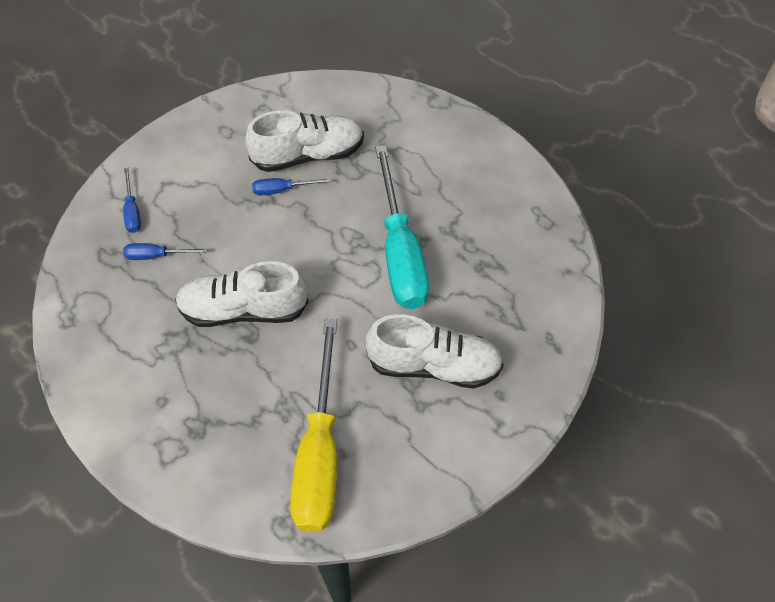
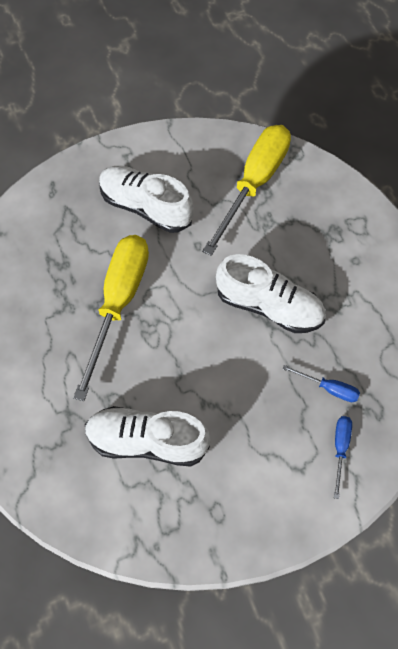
camera: 155 degrees left, 5 degrees up
(282, 190) = (190, 410): blue screwdriver -> none
(400, 252) = (119, 303): turquoise screwdriver -> yellow screwdriver

